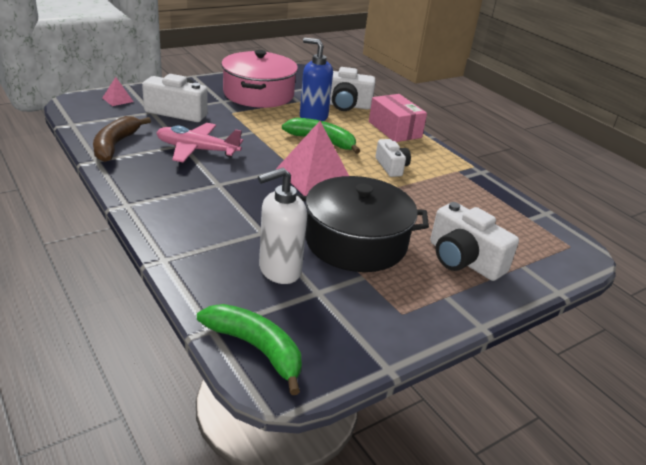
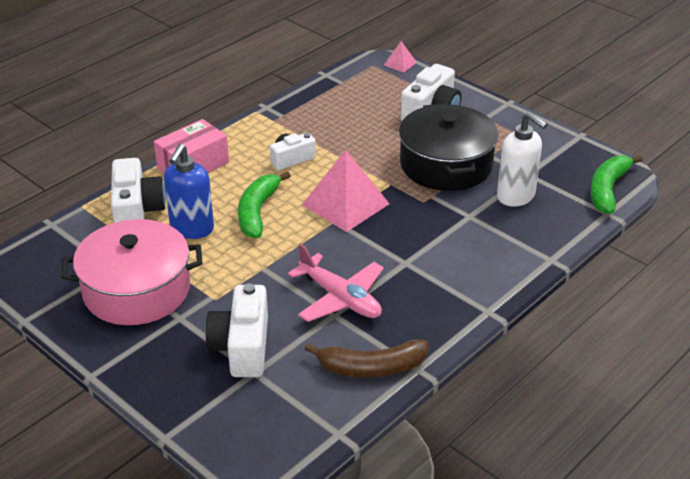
camera: 100 degrees left, 5 degrees up
(117, 99) = (232, 421): pink pyramid -> pink pyramid (400, 63)
(197, 150) = (340, 298): pink plane -> pink plane turned 45 degrees counterclockwise

